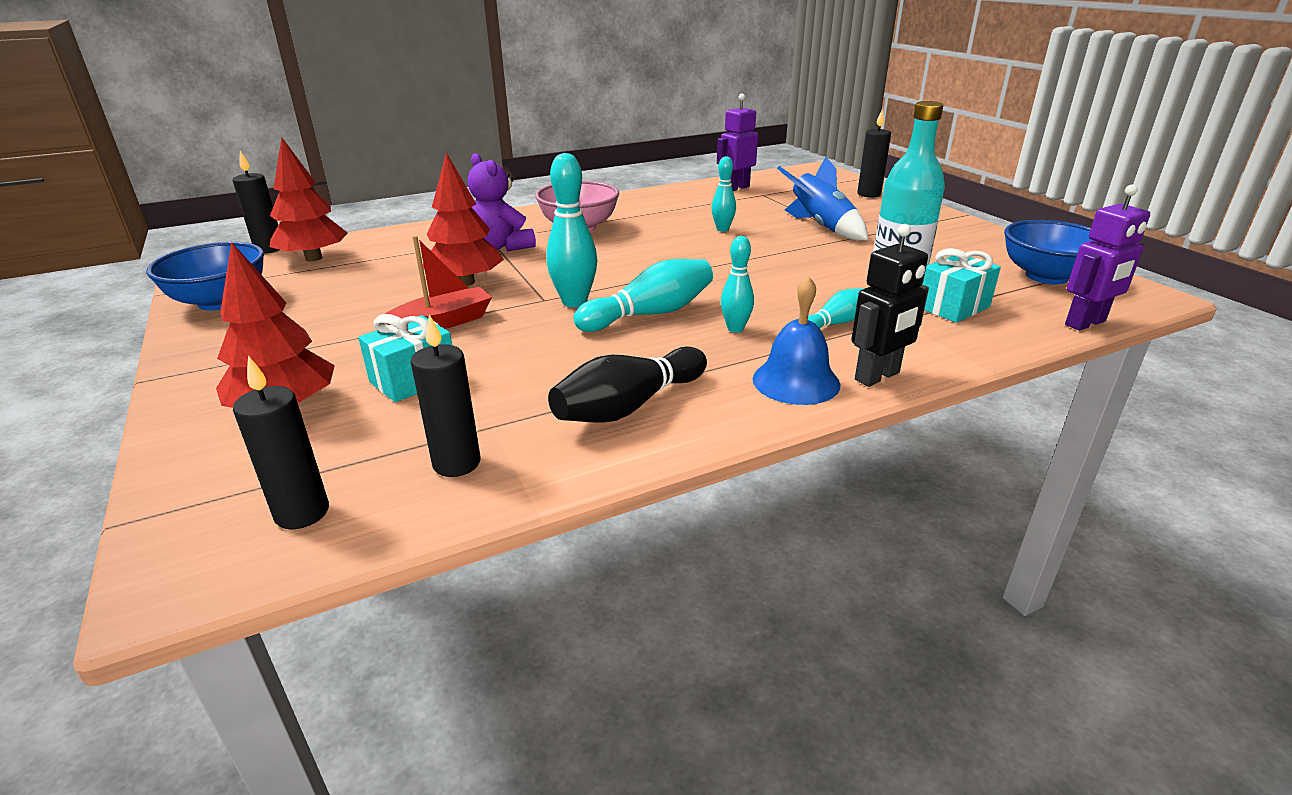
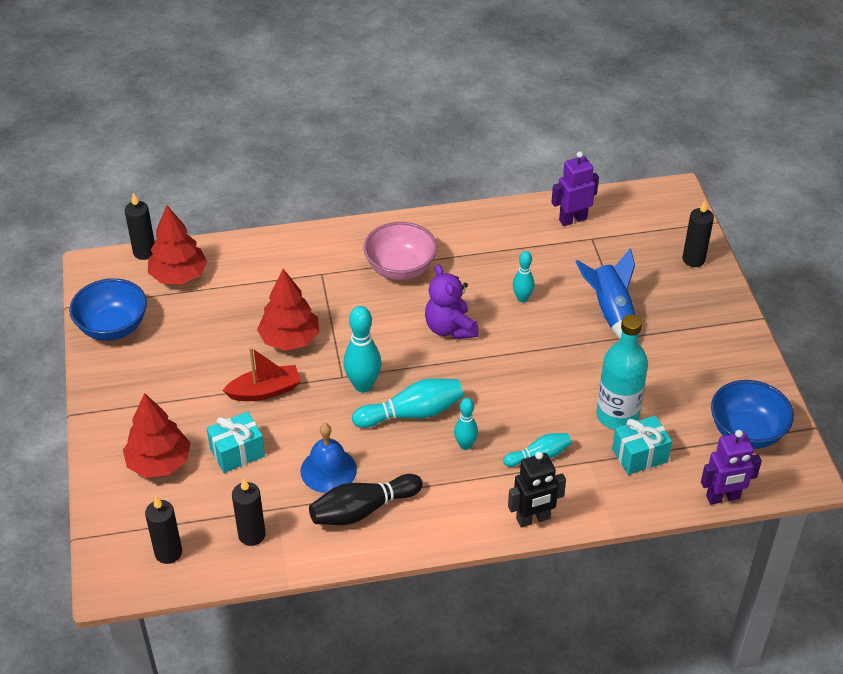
camera: 15 degrees right, 15 degrees up
(502, 246) = (328, 288): purple teddy bear -> purple teddy bear (450, 328)
(796, 381) = (477, 511): blue bell -> blue bell (328, 470)

